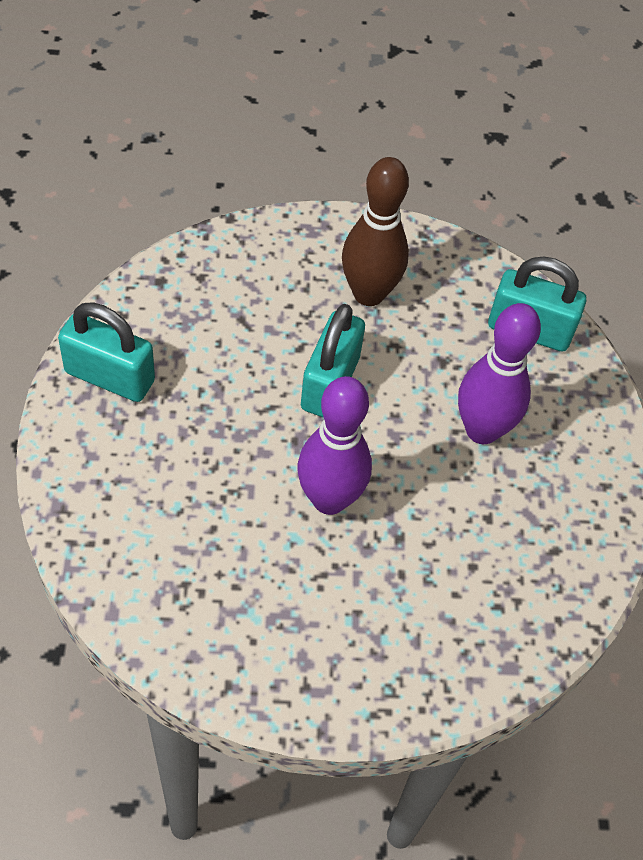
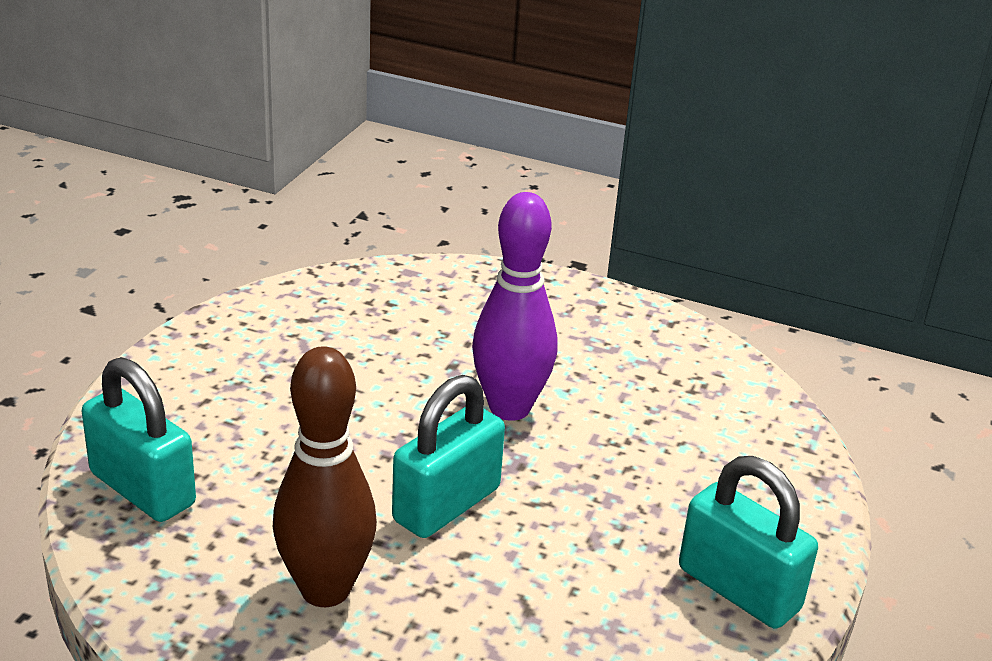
camera: 155 degrees left, 25 degrees down
(482, 430) = (294, 416): purple bowling pin -> none

